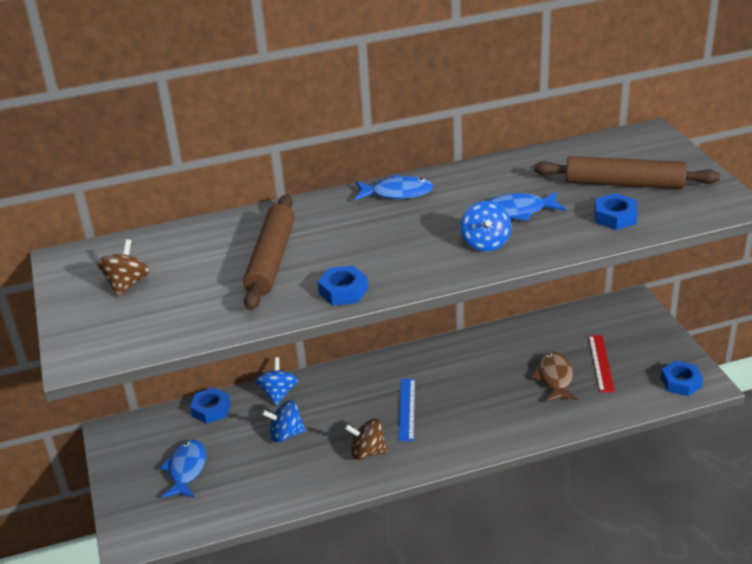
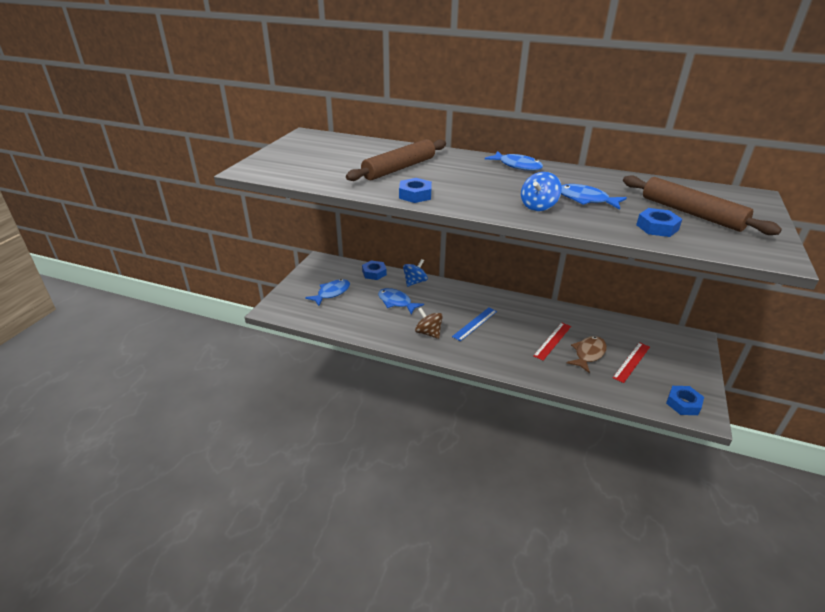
camera: 35 degrees right, 0 degrees up
(127, 284) = (316, 152): brown spinning top -> none
(286, 434) = (396, 302): blue spinning top -> blue fish
(506, 382) = (552, 340): none -> red ruler

